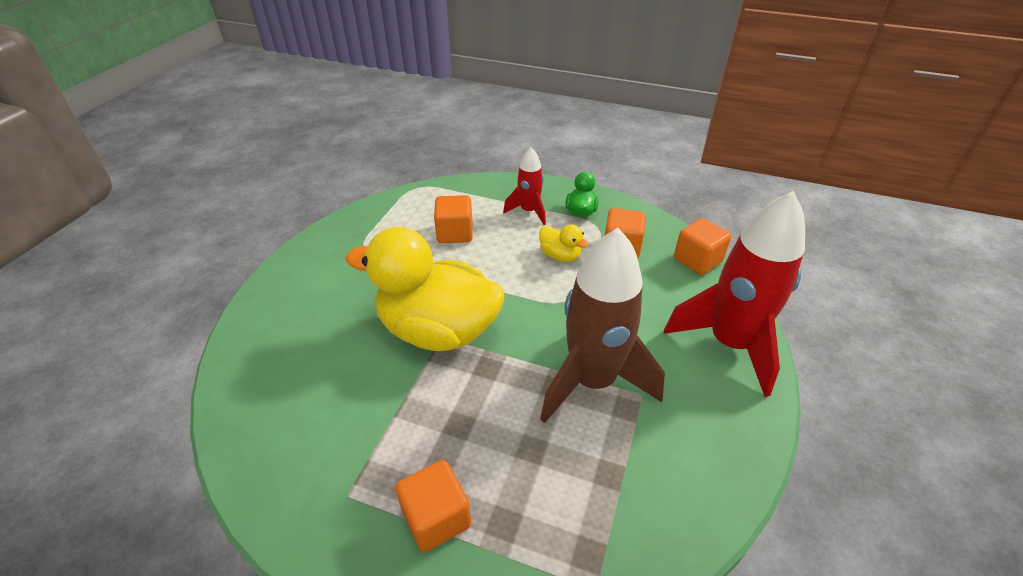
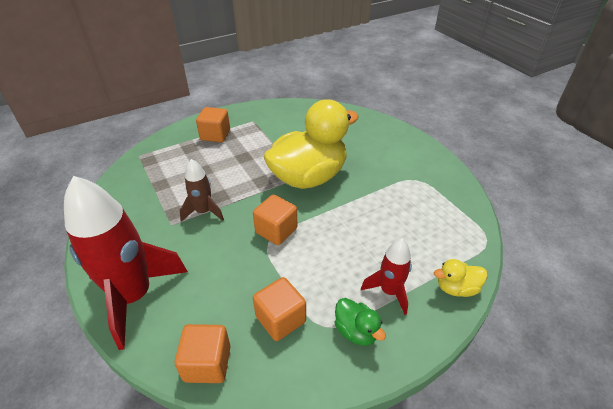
camera: 130 degrees right, 0 degrees up
(455, 233) = (397, 229): orange cube -> orange cube (276, 230)
(560, 256) = (312, 271): yellow duck -> yellow duck (456, 288)
(592, 381) = (204, 212): brown rocket -> brown rocket, size x0.51

